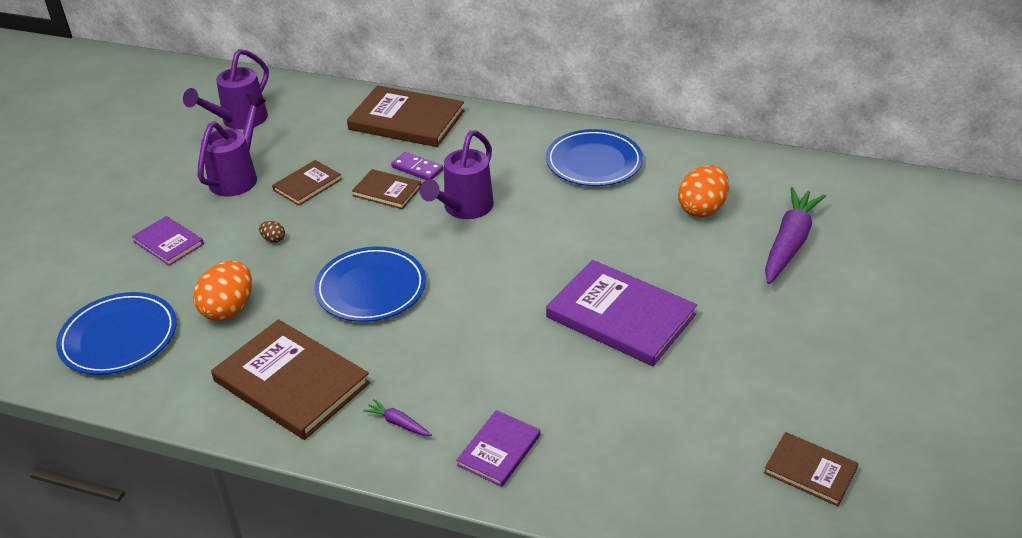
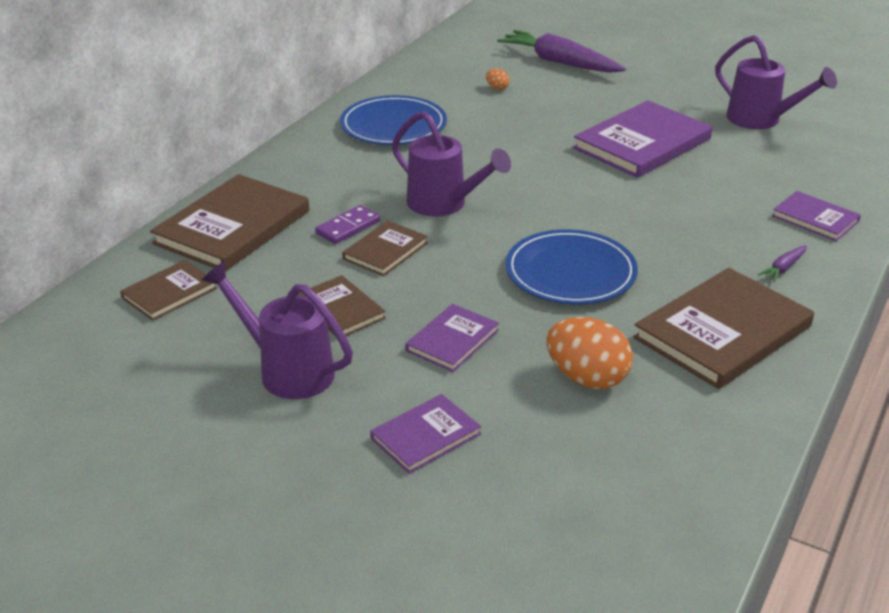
camera: 80 degrees left, 5 degrees down
(119, 337) = (628, 477): blue plate -> none
(239, 121) = (130, 368): purple watering can -> purple watering can (760, 120)
(273, 239) = (452, 340): brown egg -> purple book
(702, 209) = (497, 88): orange egg -> orange egg, size x0.44
(810, 470) = (824, 99): brown book -> brown book (169, 293)

